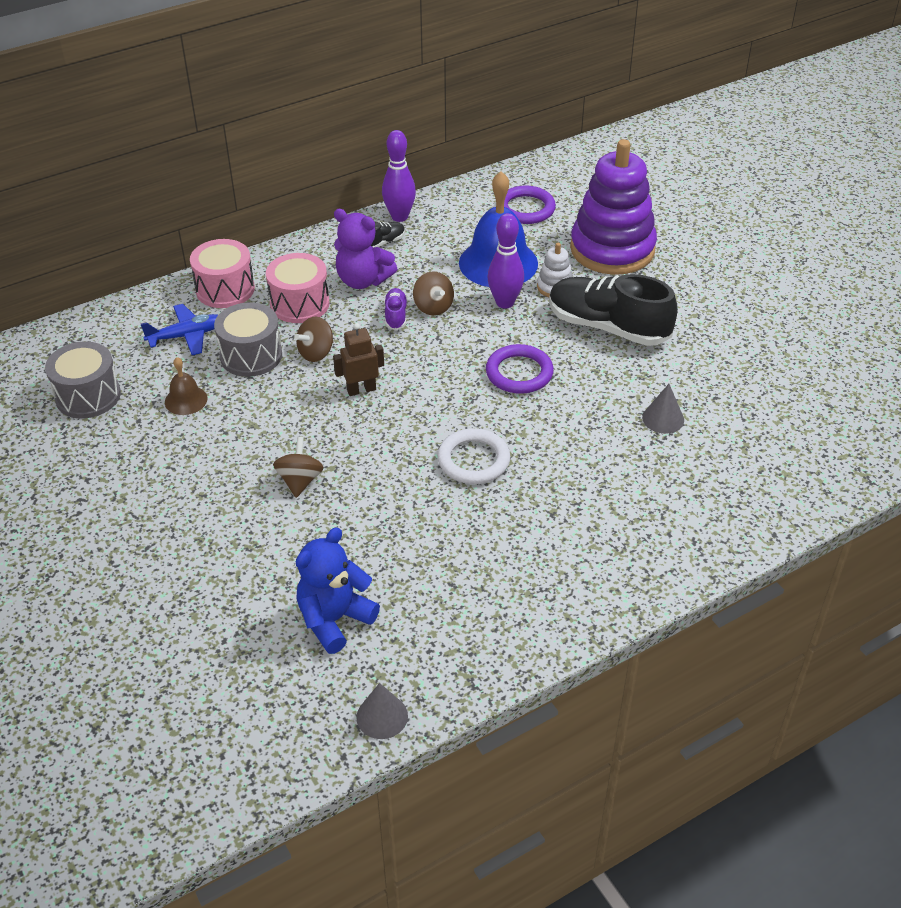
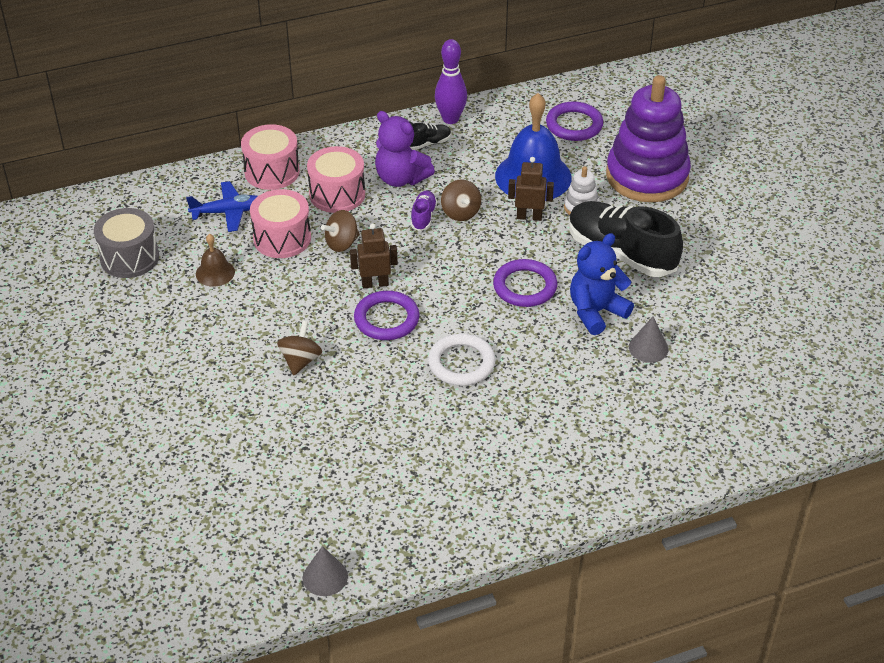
camera: 10 degrees right, 0 degrees up
(251, 355) = (282, 238): grey drum -> pink drum
(334, 619) = (303, 488): blue teddy bear -> blue teddy bear (596, 312)
(382, 425) = (386, 319): none -> purple ring
(505, 303) = (529, 217): purple bowling pin -> brown robot

